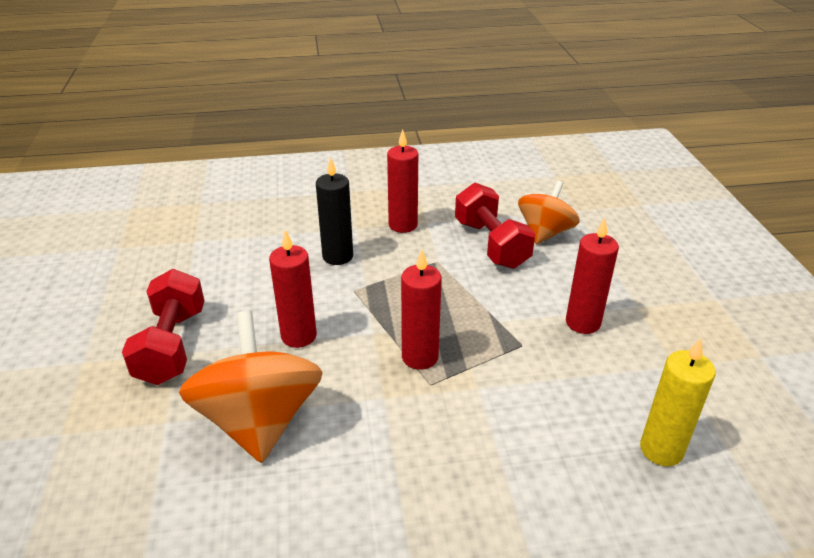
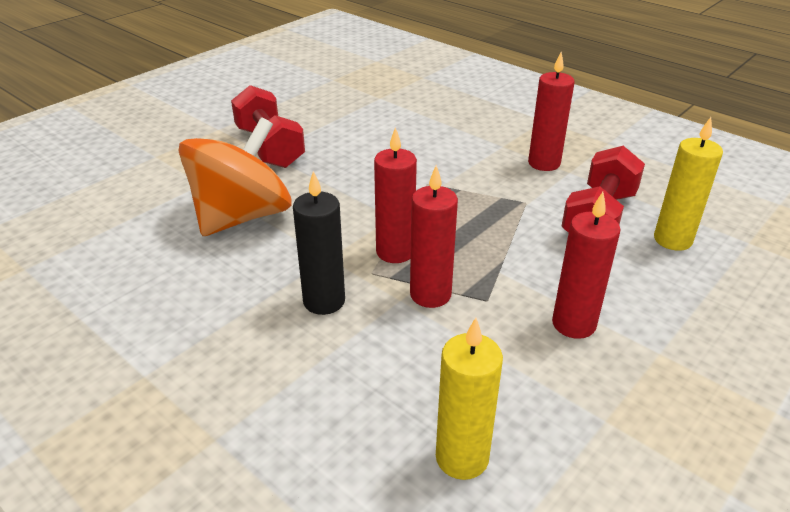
camera: 50 degrees right, 0 degrees up
(172, 345) = (269, 147): red dumbbell -> red dumbbell turned 75 degrees counterclockwise
(299, 336) = (343, 187): red candle -> red candle (430, 294)
(337, 256) = (454, 156): black candle -> black candle (324, 301)
(545, 233) = (672, 240): orange spinning top -> yellow candle

